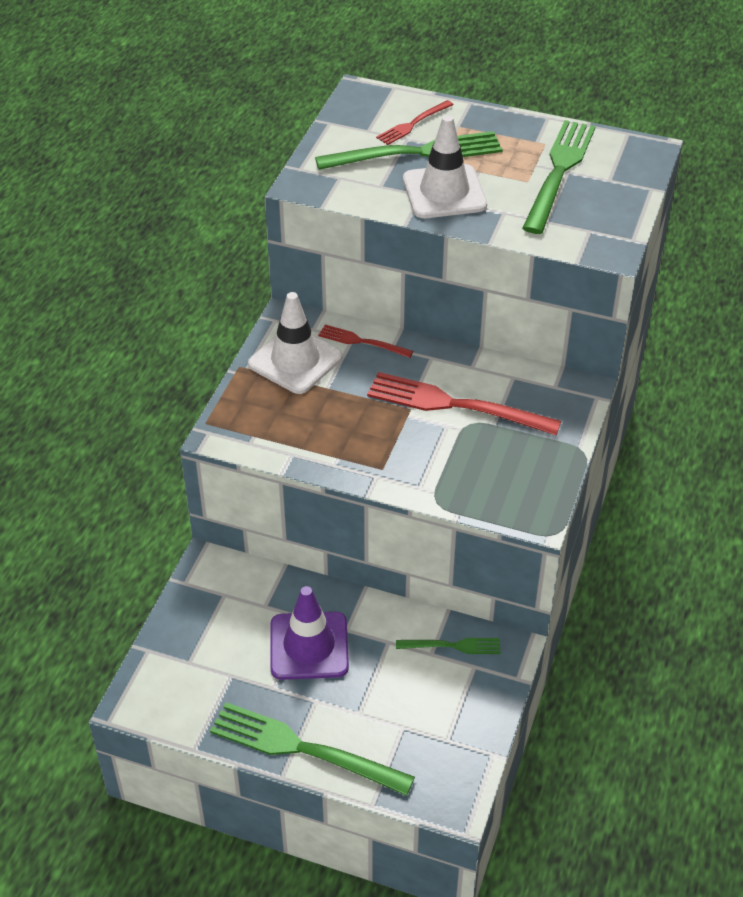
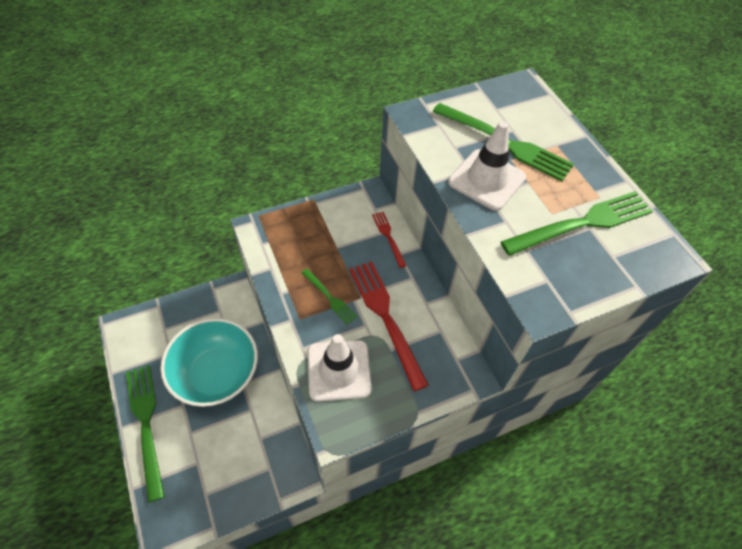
camera: 45 degrees right, 10 degrees up
(295, 360) = (342, 219): white traffic cone -> white traffic cone (339, 370)
(309, 646) = (216, 374): purple traffic cone -> turquoise bowl
(412, 124) = (528, 124): red fork -> none
(453, 646) = (274, 445): green fork -> green fork (330, 298)

